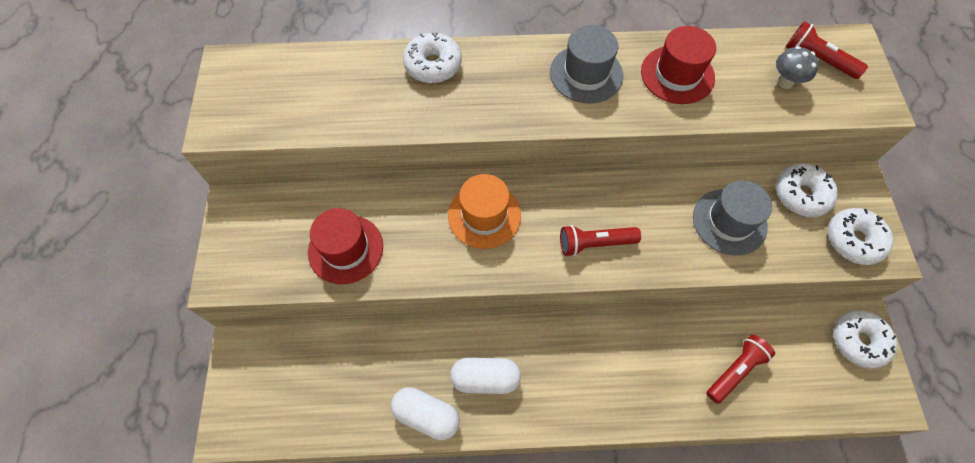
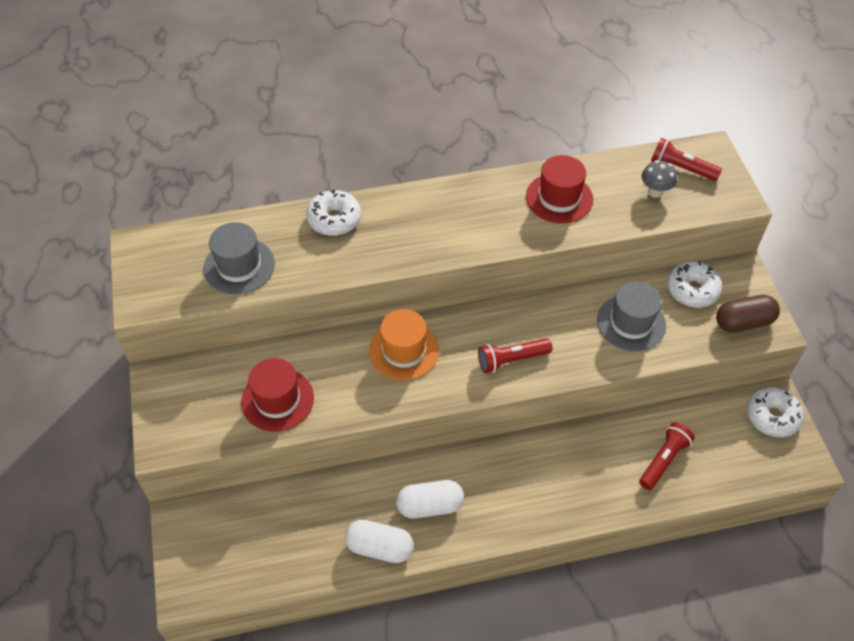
camera: 10 degrees left, 10 degrees down
(586, 74) = (477, 208): grey hat -> grey hat (239, 266)
(853, 240) = (743, 322): white donut -> brown capsule

